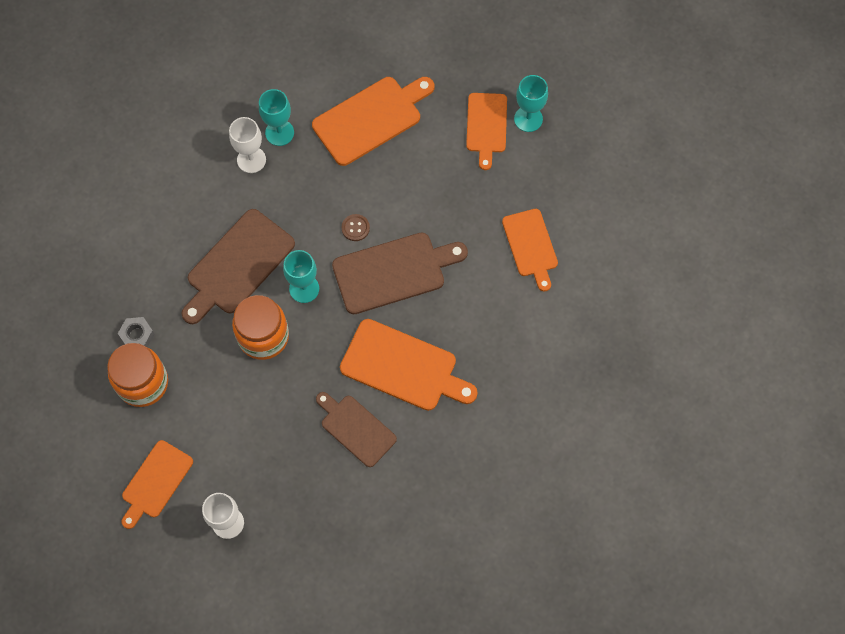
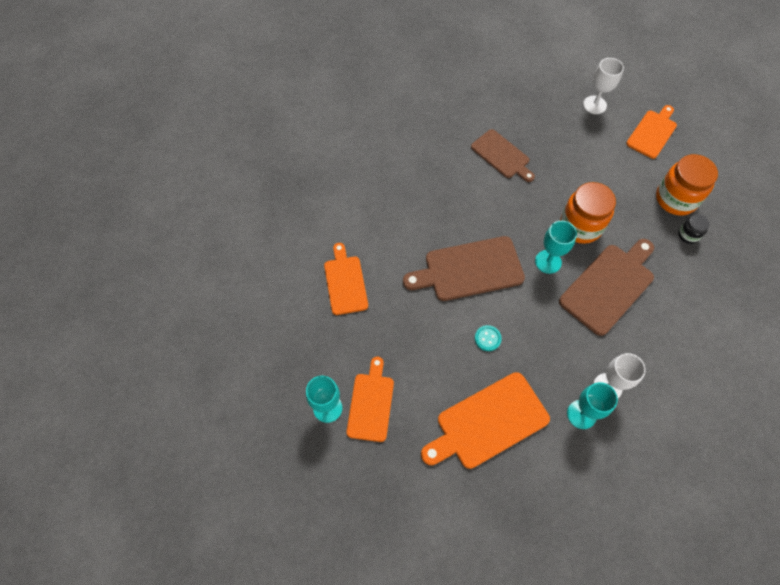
camera: 175 degrees left, 5 degrees down
(137, 335) = (688, 235): grey nut -> black jar
(355, 228) = (503, 311): brown button -> none
(372, 198) = (487, 338): none -> turquoise button
(403, 367) = (463, 195): orange cutting board -> none

